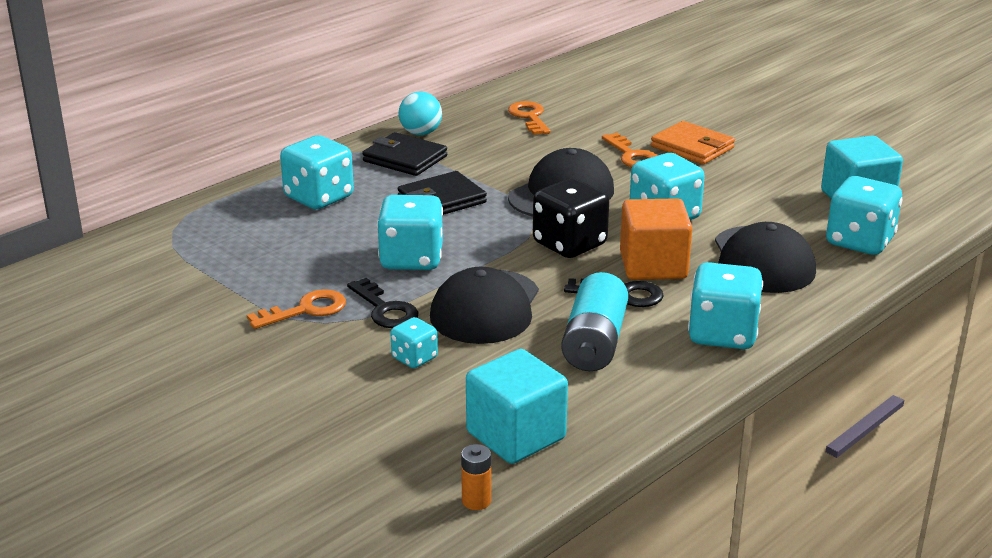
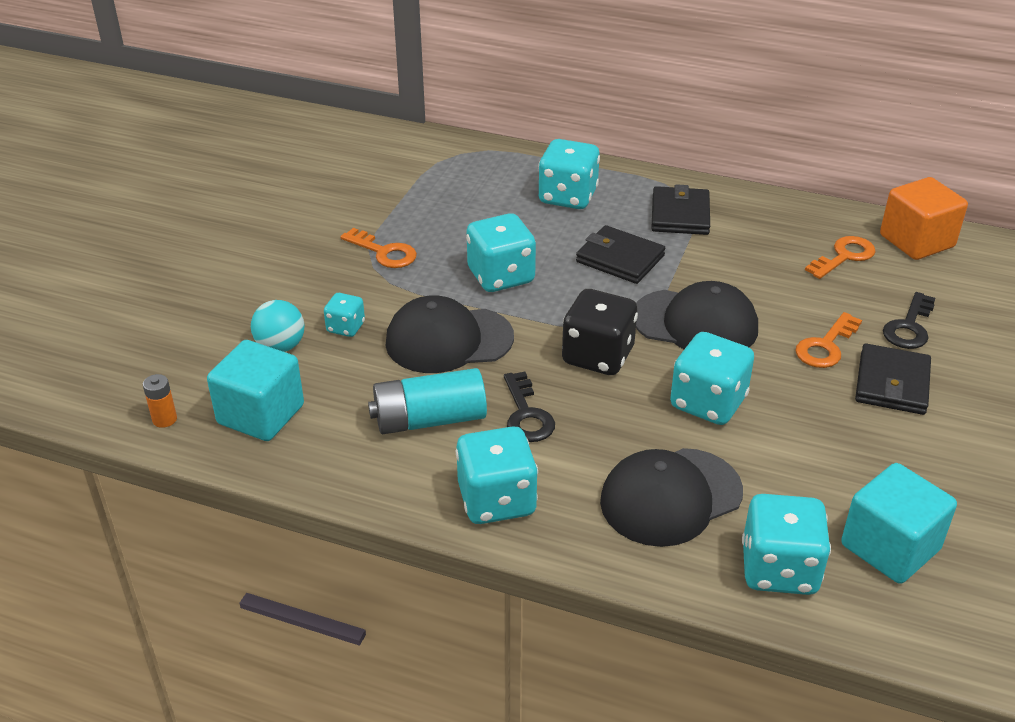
camera: 65 degrees right, 10 degrees up
(385, 309) = (410, 289): black key -> black key (909, 326)
(421, 133) = (740, 207): turquoise ball -> turquoise ball (281, 346)
(653, 266) = (598, 420): orange cube -> orange cube (916, 241)
(692, 147) = (892, 383): orange wallet -> black wallet

